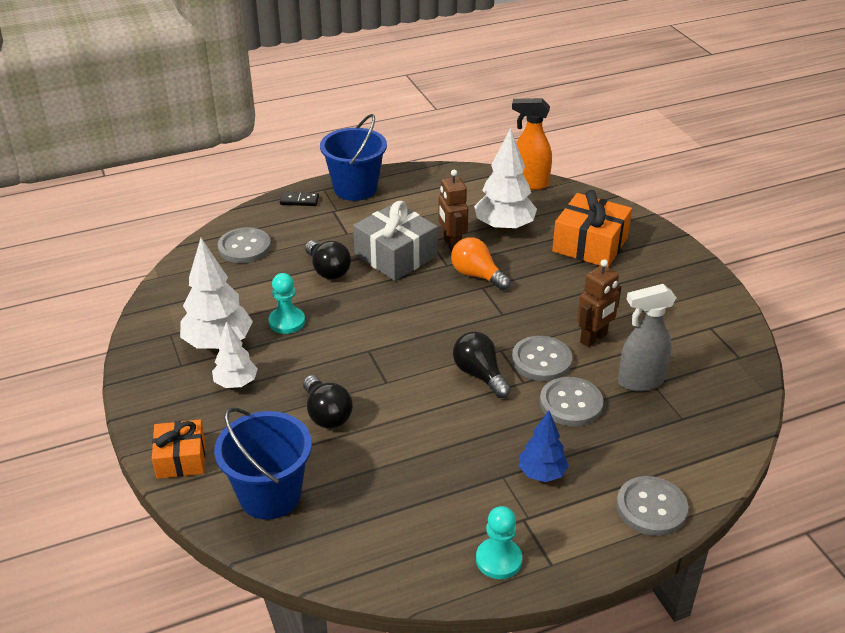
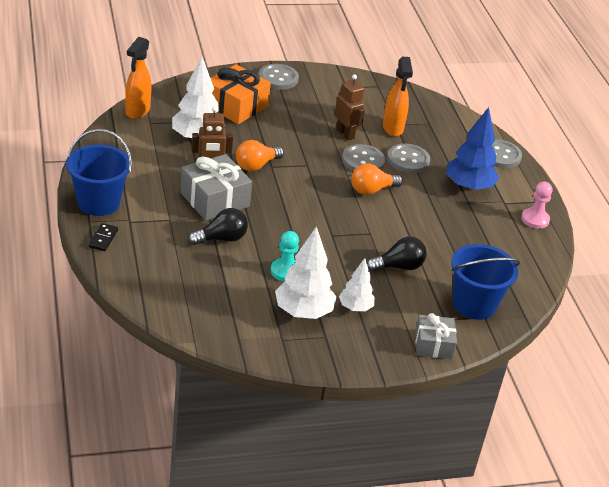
camera: 85 degrees left, 0 degrees up
(181, 459) = (433, 344): orange gift -> grey gift
(244, 247) = (167, 282): grey button -> grey button (278, 78)
(479, 375) = (372, 190): black light bulb -> orange light bulb
(498, 560) = (535, 219): turquoise pawn -> pink pawn
(542, 474) = (469, 187): blue tree -> blue tree, size x1.66
(640, 381) = (393, 128): grey spray bottle -> orange spray bottle

